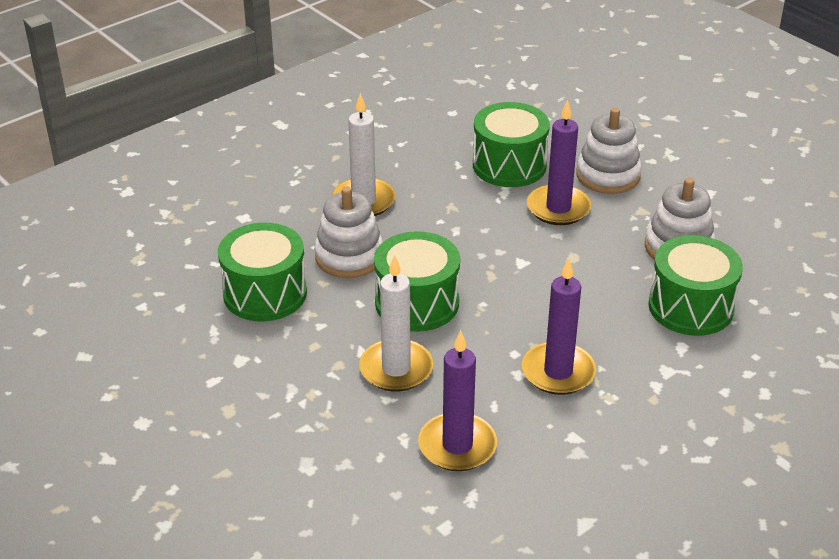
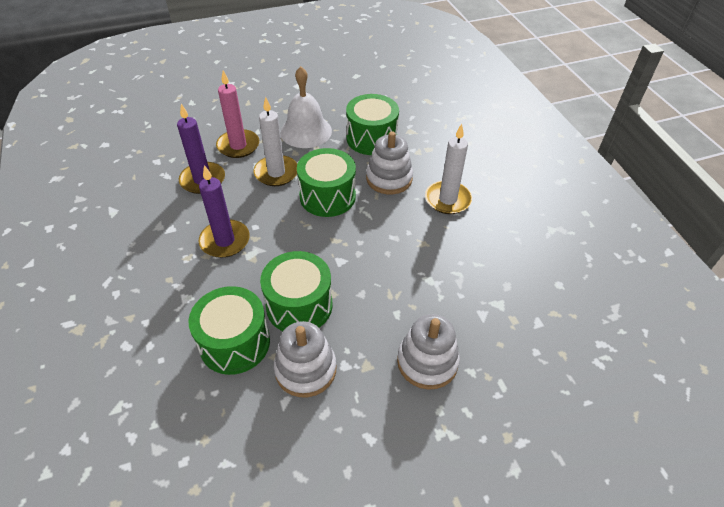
camera: 110 degrees right, 10 degrees up
(278, 369) = (306, 131): none -> white bell
(354, 436) = (238, 146): none -> pink candle
(509, 165) = (466, 296): green drum -> green drum (299, 305)
(558, 208) = (394, 307): purple candle -> none

